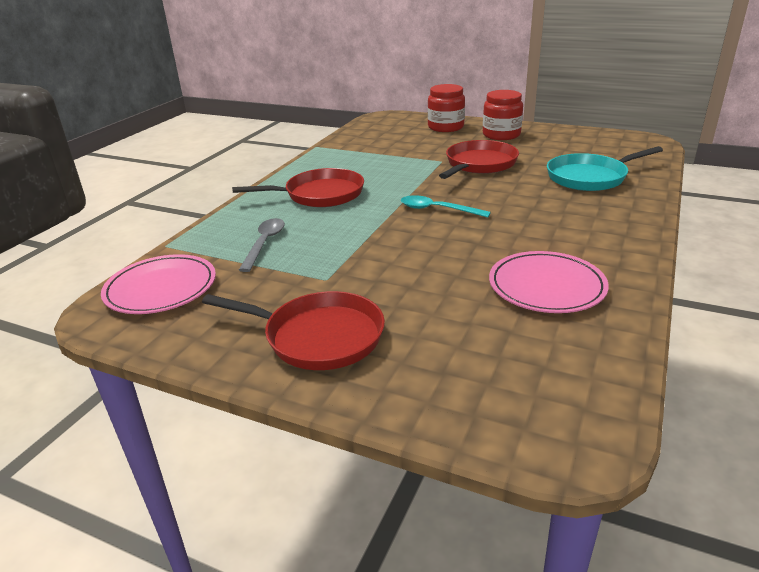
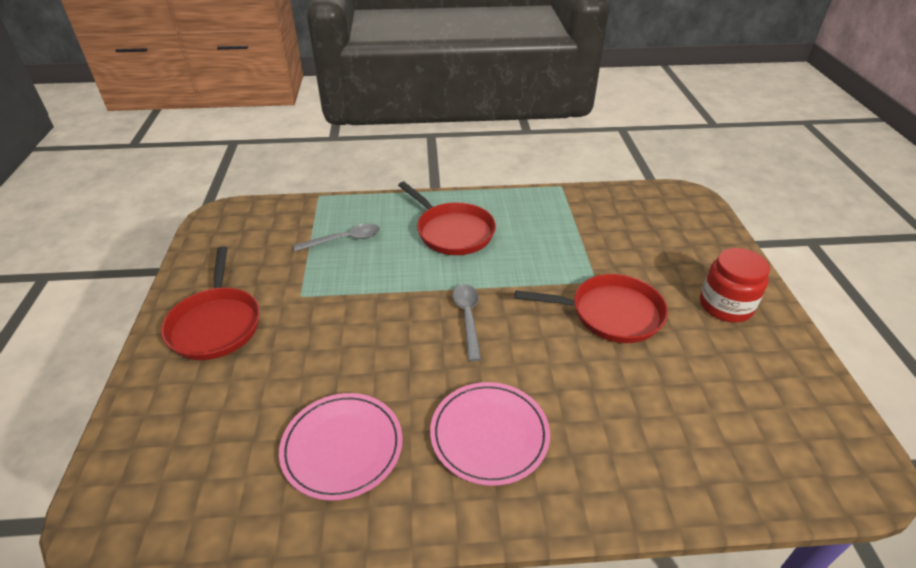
camera: 60 degrees right, 10 degrees up
(161, 288) = (258, 223): pink plate -> pink plate (489, 434)
(437, 210) = (467, 318): turquoise spoon -> grey spoon
(445, 127) = (703, 252): red jar -> none
(590, 177) = (652, 427): turquoise pan -> none

